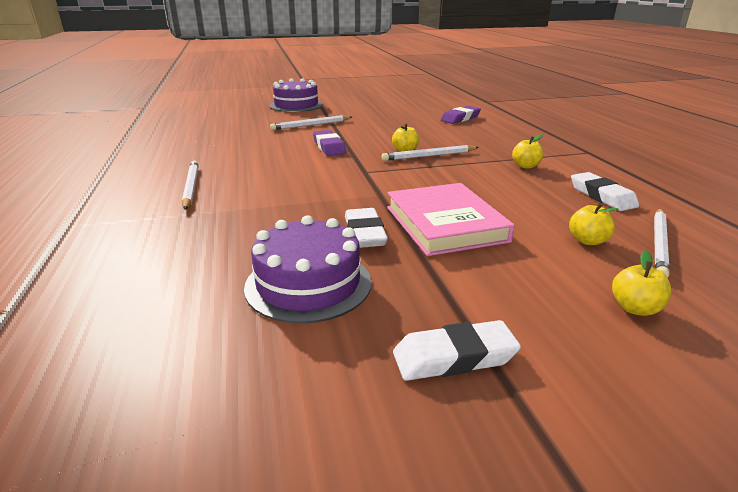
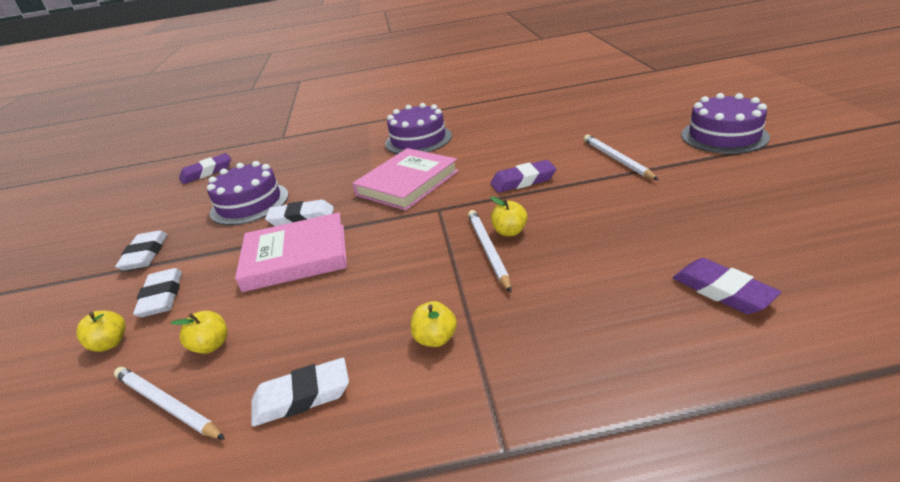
camera: 100 degrees right, 5 degrees up
(111, 390) = (207, 172): none -> purple eraser
(191, 187) = (418, 140): white pencil -> purple cake
(307, 186) = (407, 183): none -> pink book
(542, 297) = (162, 297): none -> white eraser

